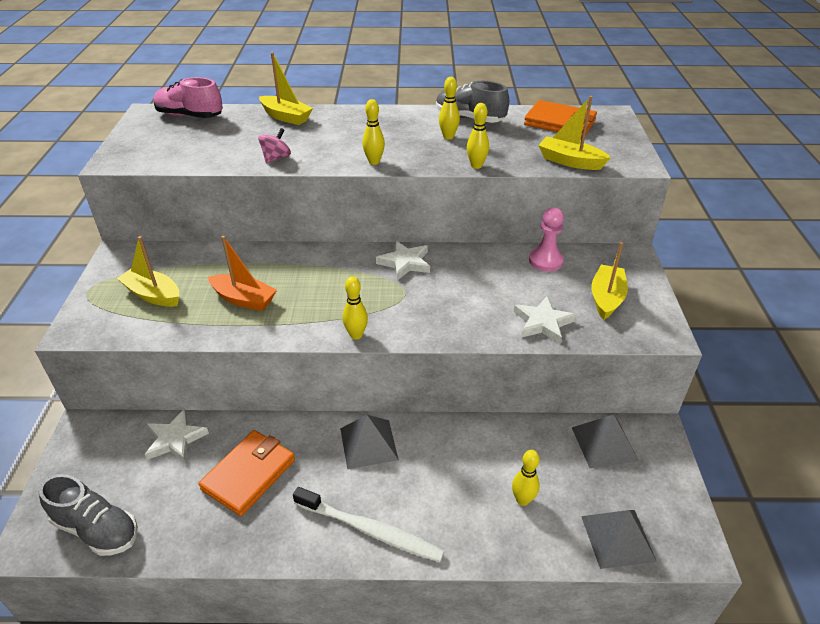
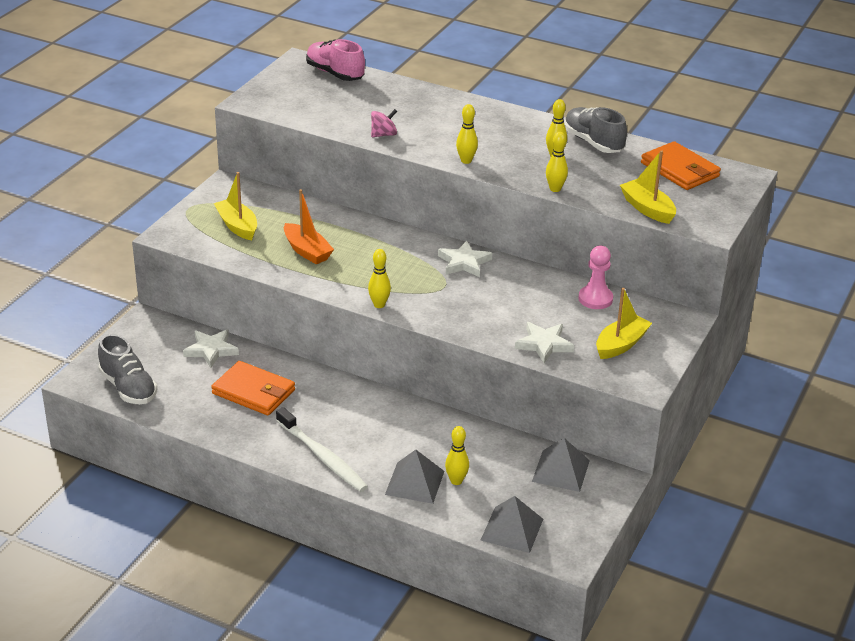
camera: 25 degrees right, 5 degrees down
(249, 474) = (254, 392): orange wallet -> orange wallet turned 60 degrees clockwise
(286, 117) = (420, 96): yellow boat -> none
(368, 444) = (360, 403): grey pyramid -> grey pyramid (414, 482)

